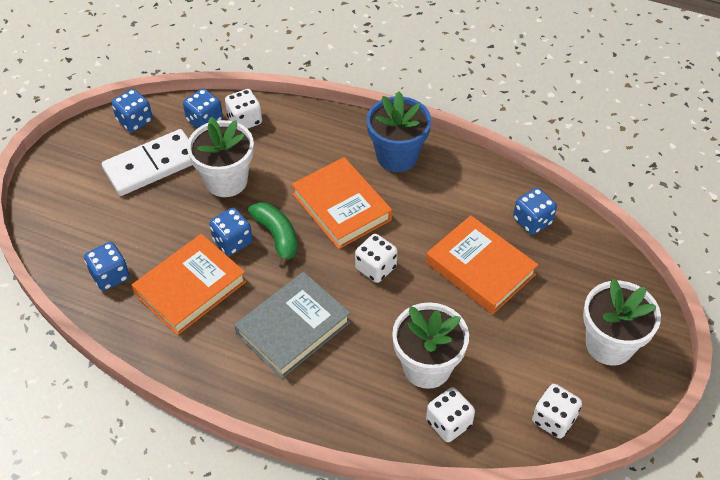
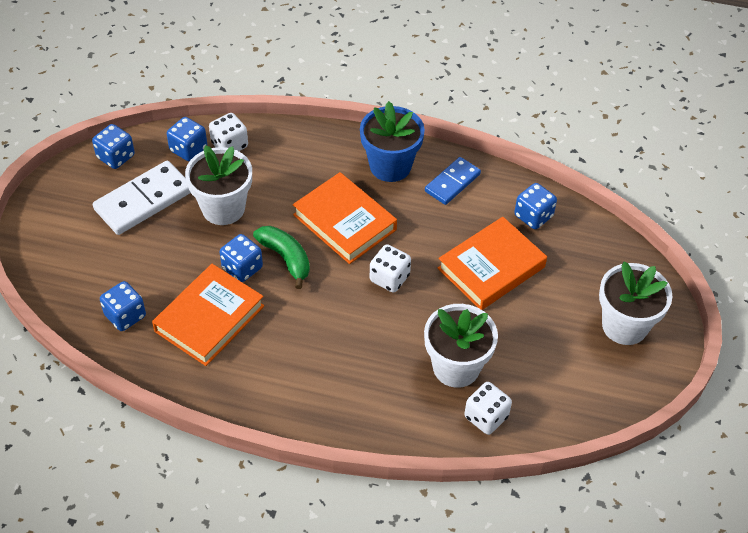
camera: 10 degrees left, 0 degrees up
(293, 328) = (320, 346): grey book -> none
(456, 179) = (452, 183): none -> blue domino
(480, 268) = (491, 267): orange book -> orange book turned 75 degrees counterclockwise
(553, 419) = (583, 401): white dice -> none

